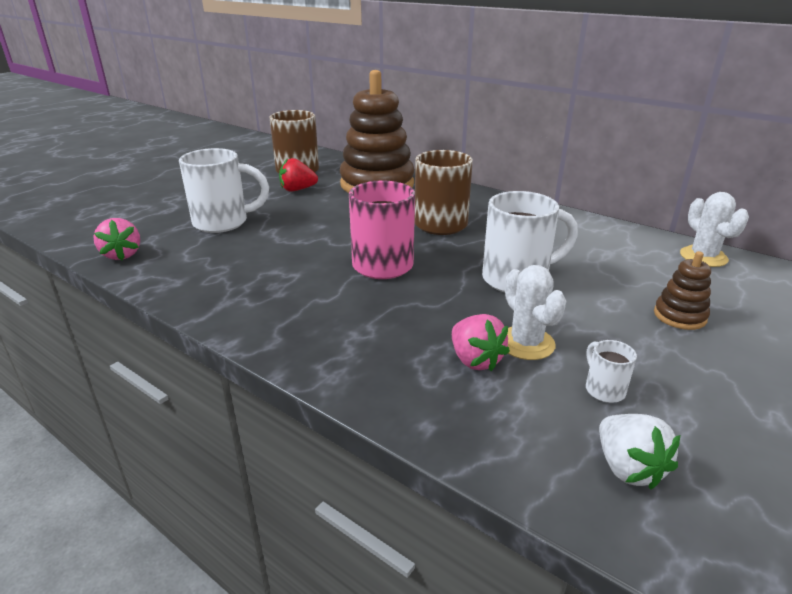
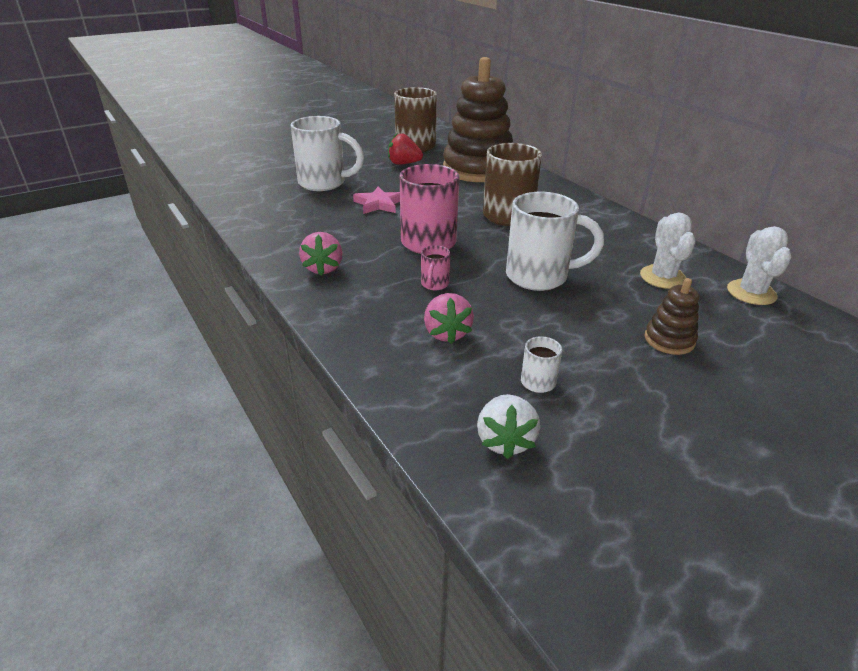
camera: 20 degrees right, 5 degrees up
(122, 255) = (234, 197): pink strawberry -> pink strawberry (323, 268)
(300, 235) = (378, 204): none -> pink star
(422, 309) = (434, 284): none -> pink mug
(526, 343) = (501, 330): white cactus -> white cactus (662, 277)

